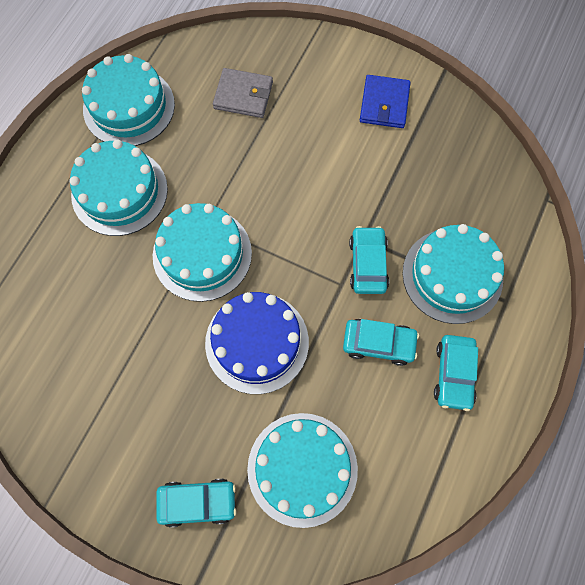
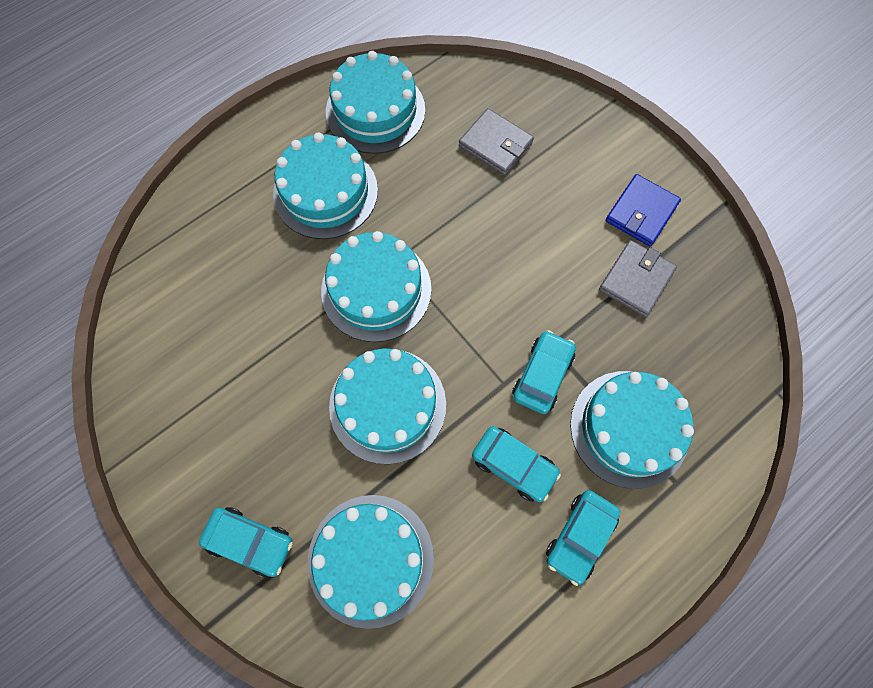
camera: 25 degrees right, 0 degrees up
(257, 342) = (387, 405): blue cake -> turquoise cake
(404, 159) = (636, 280): none -> grey wallet

